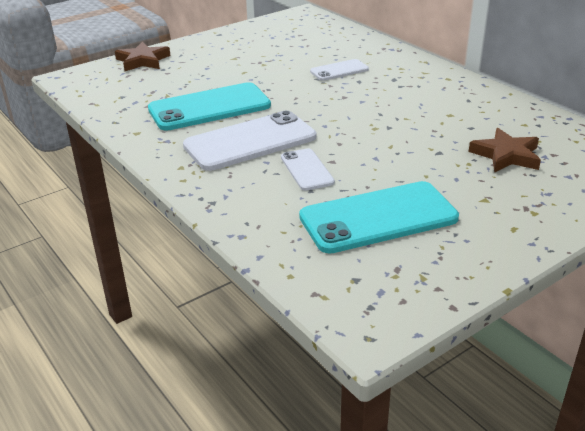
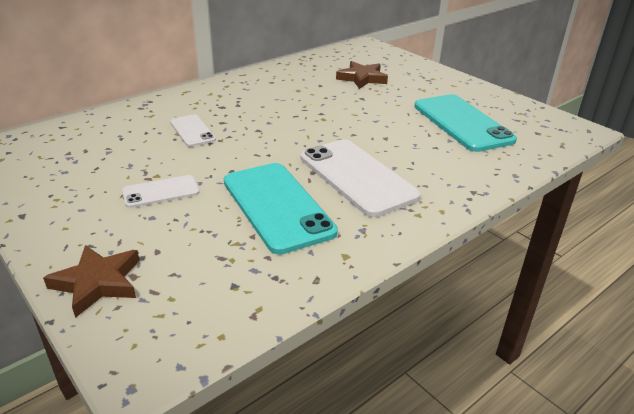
camera: 95 degrees left, 0 degrees up
(307, 170) = (403, 148): white phone -> white phone (161, 192)

